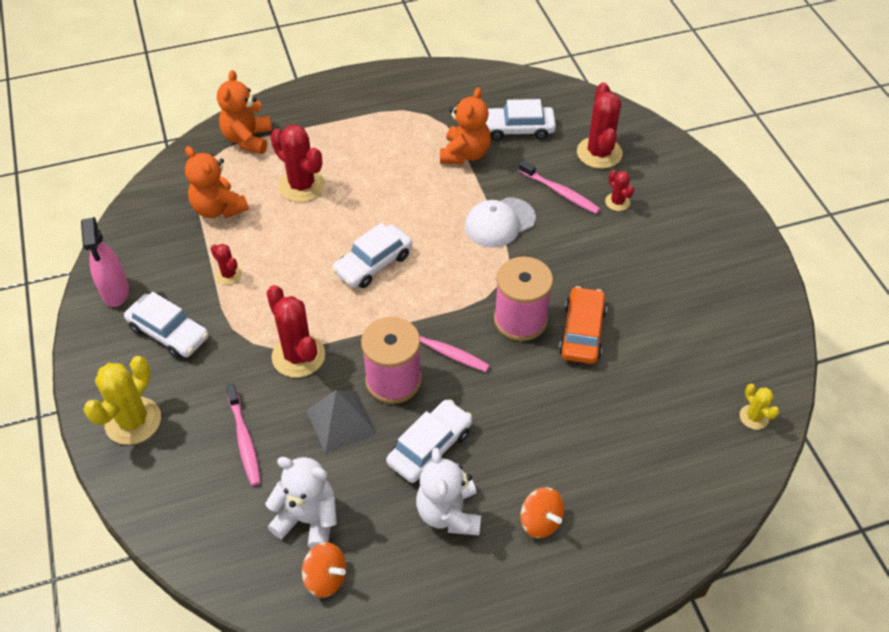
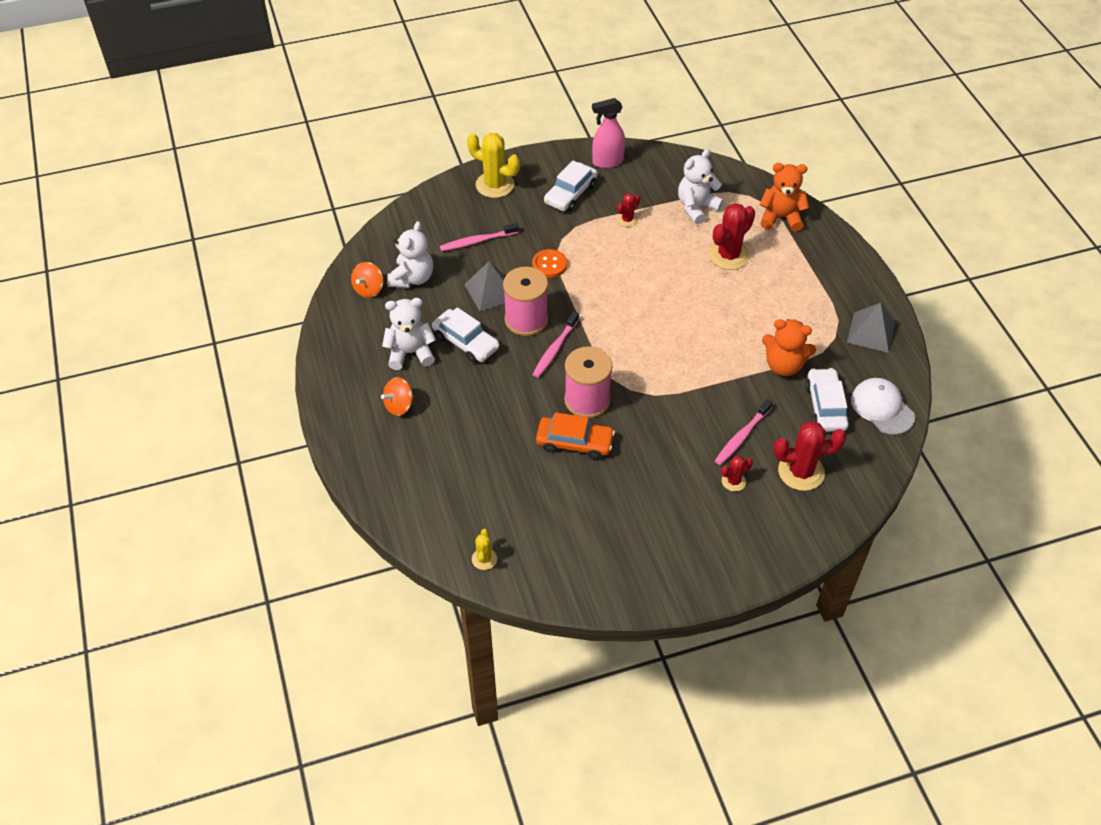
camera: 90 degrees right, 0 degrees up
(218, 209) = (696, 207): orange teddy bear -> white teddy bear
(298, 356) = (549, 264): red cactus -> orange button
(373, 263) = (644, 304): white car -> none
(420, 89) = (871, 332): none -> grey pyramid
(499, 222) = (698, 389): white cap -> white cap (882, 408)
(754, 417) = (484, 559): yellow cactus -> yellow cactus turned 60 degrees counterclockwise

